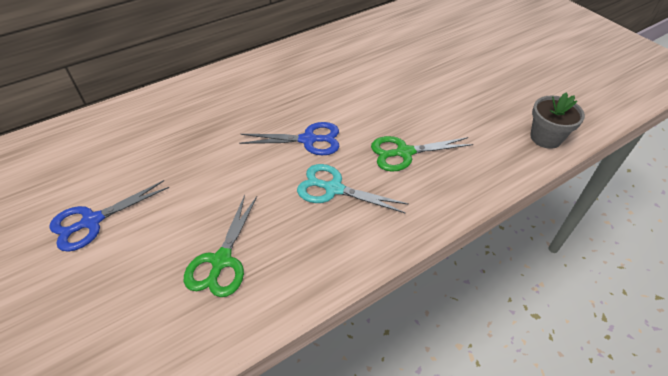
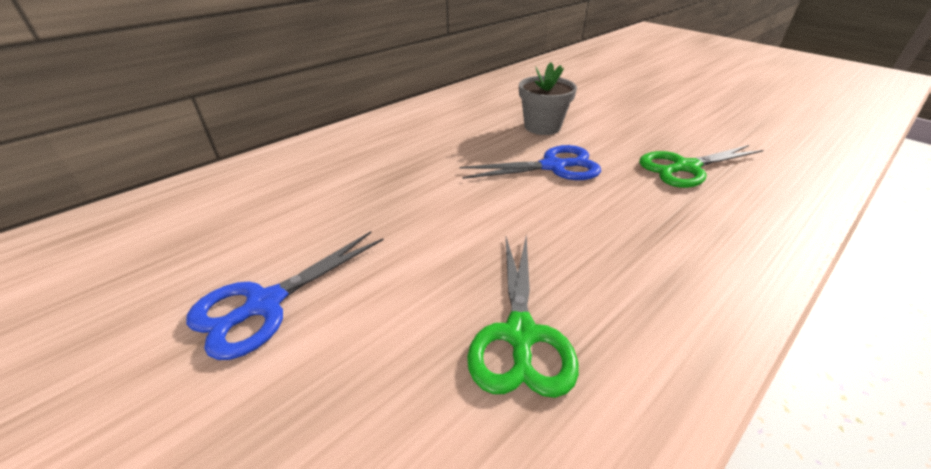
camera: 10 degrees left, 10 degrees down
(333, 189) = (627, 215): turquoise scissors -> none
(545, 138) = (833, 138): grey flower pot -> grey flower pot (542, 127)

